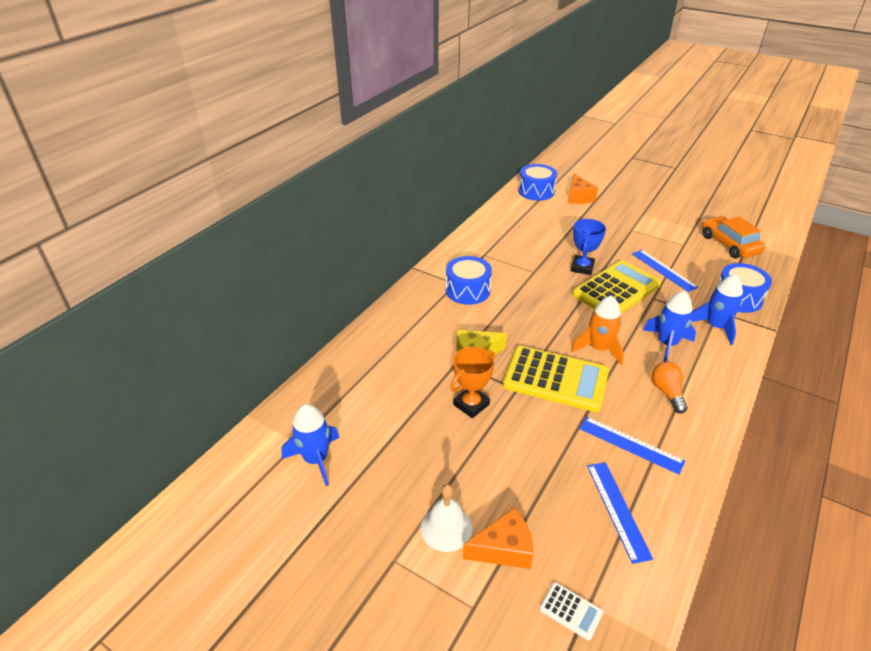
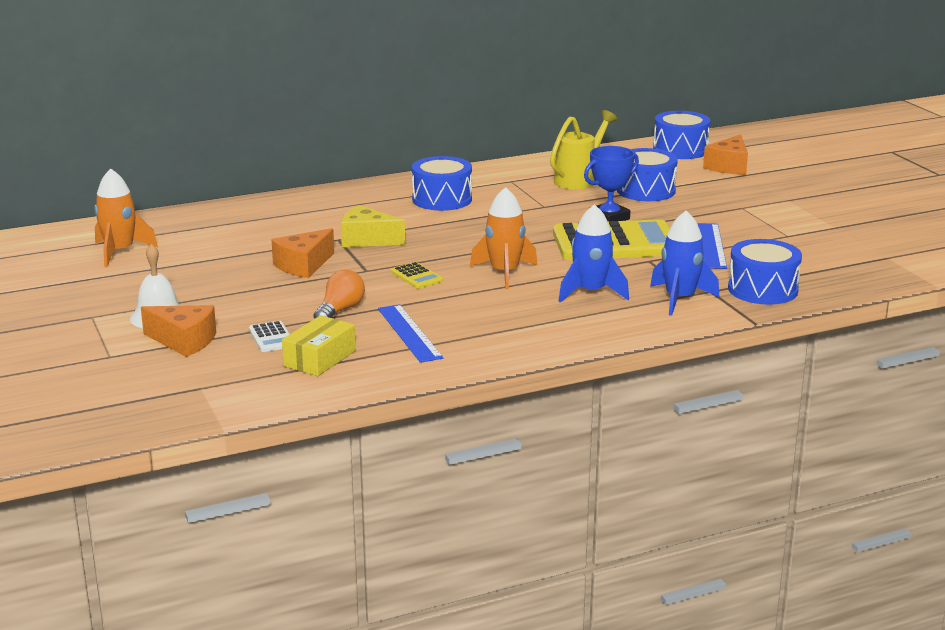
camera: 35 degrees right, 15 degrees down
(316, 459) = (120, 252): blue rocket -> orange rocket
(471, 404) = (304, 265): orange trophy -> orange cheese
(520, 238) = (579, 179): none -> yellow watering can
(555, 379) = (416, 276): yellow calculator -> yellow calculator, size x0.41
(567, 234) = (646, 190): none -> blue drum
(571, 611) = (179, 385): white calculator -> white calculator (271, 337)
(617, 510) = (319, 358): blue ruler -> yellow box
(667, 392) = (518, 319): orange light bulb -> orange light bulb (340, 310)
(729, 244) = (856, 251): orange car -> none

